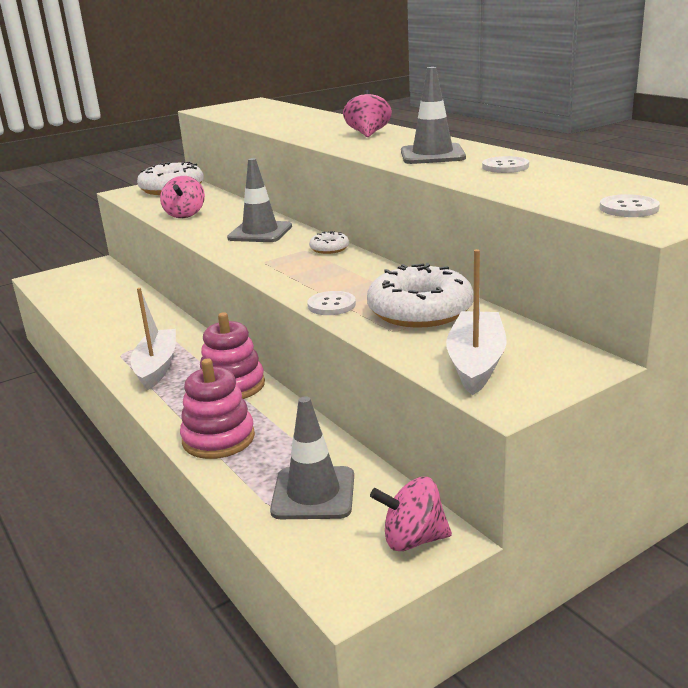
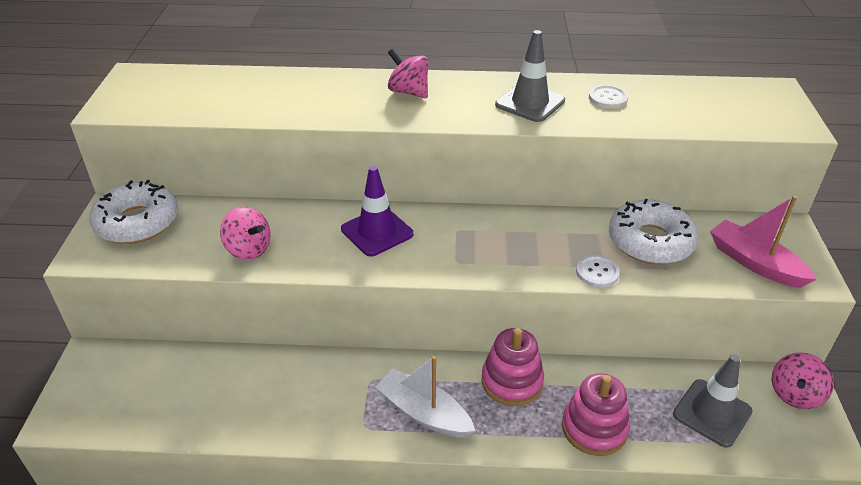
camera: 55 degrees left, 15 degrees up
(260, 232) = (377, 232): grey traffic cone -> purple traffic cone
(329, 248) = (472, 218): white donut -> none
(476, 362) = (755, 263): white boat -> pink boat
(628, 208) = (759, 114): white button -> none

